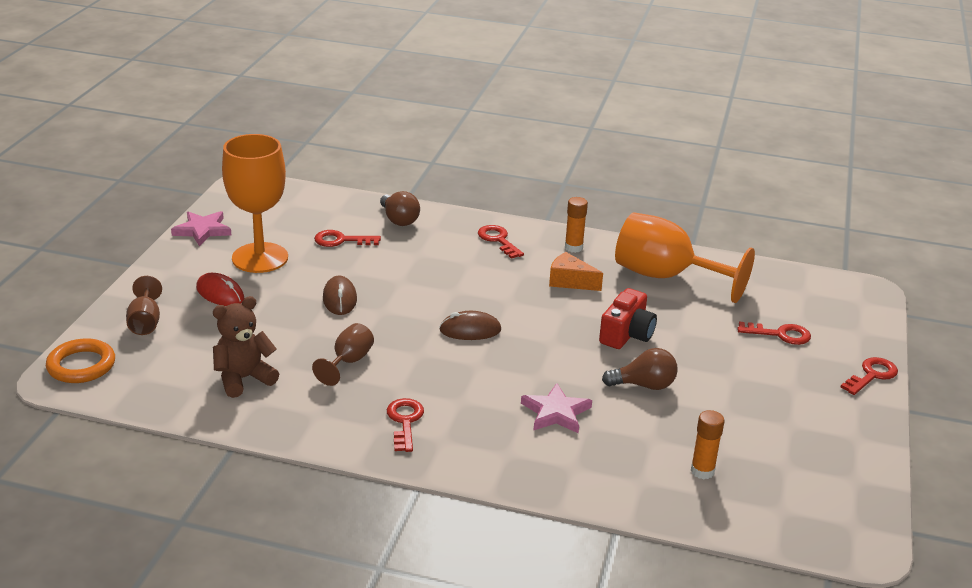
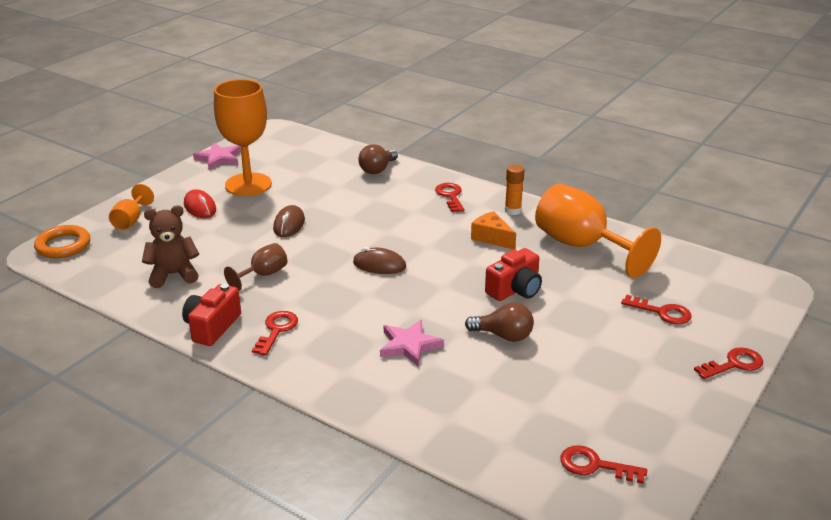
camera: 20 degrees right, 0 degrees up
(145, 322) = (130, 220): brown goblet -> orange goblet
(330, 431) = (212, 327): none -> red camera
(341, 240) = (320, 179): red key -> red key (594, 465)
(399, 220) = (377, 169): brown light bulb -> brown light bulb turned 45 degrees clockwise
(702, 471) = (511, 421): orange glue stick -> none

